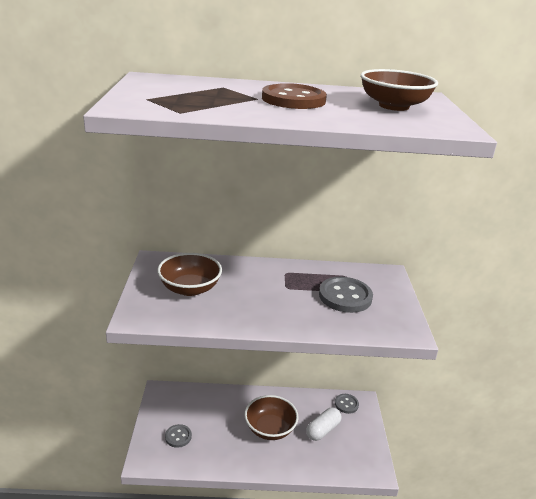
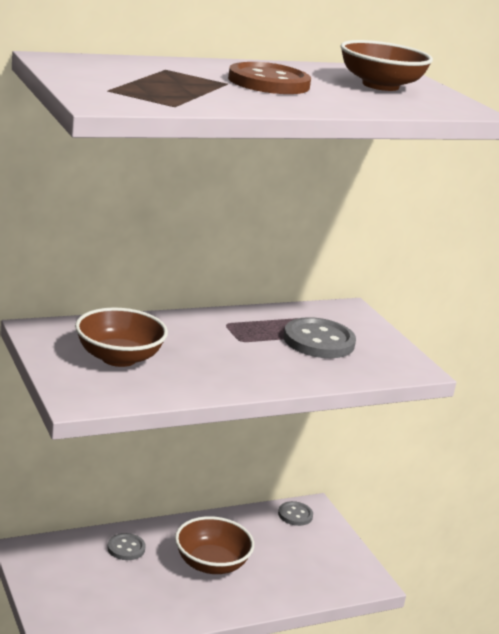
camera: 25 degrees left, 5 degrees down
(178, 436) = (89, 600): grey button -> grey button (126, 548)
(323, 430) = (281, 551): white capsule -> none

